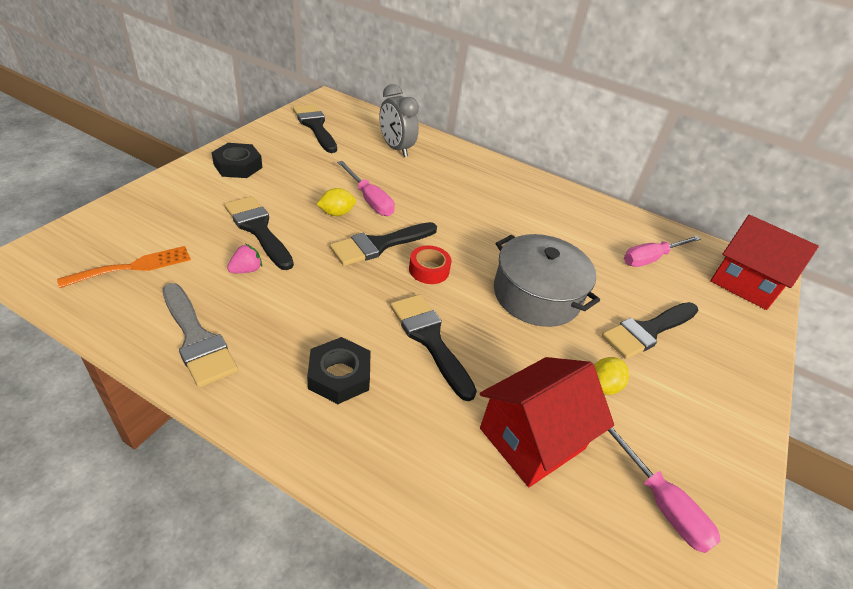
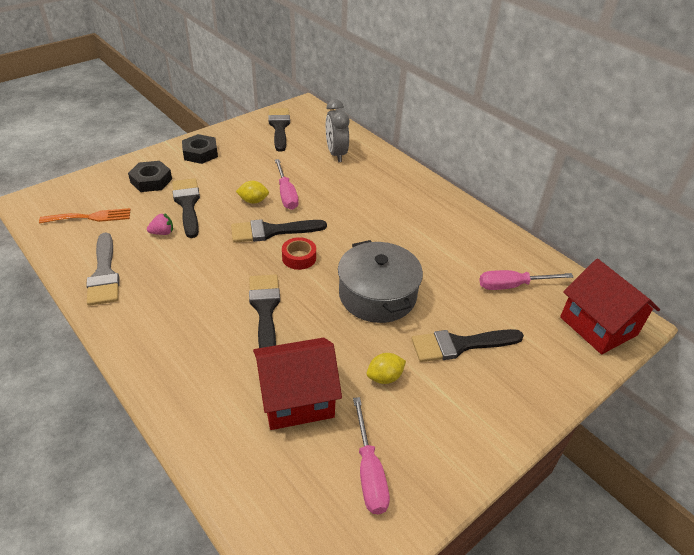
camera: 25 degrees right, 0 degrees up
(339, 375) = (183, 319): black nut -> black nut (151, 181)

